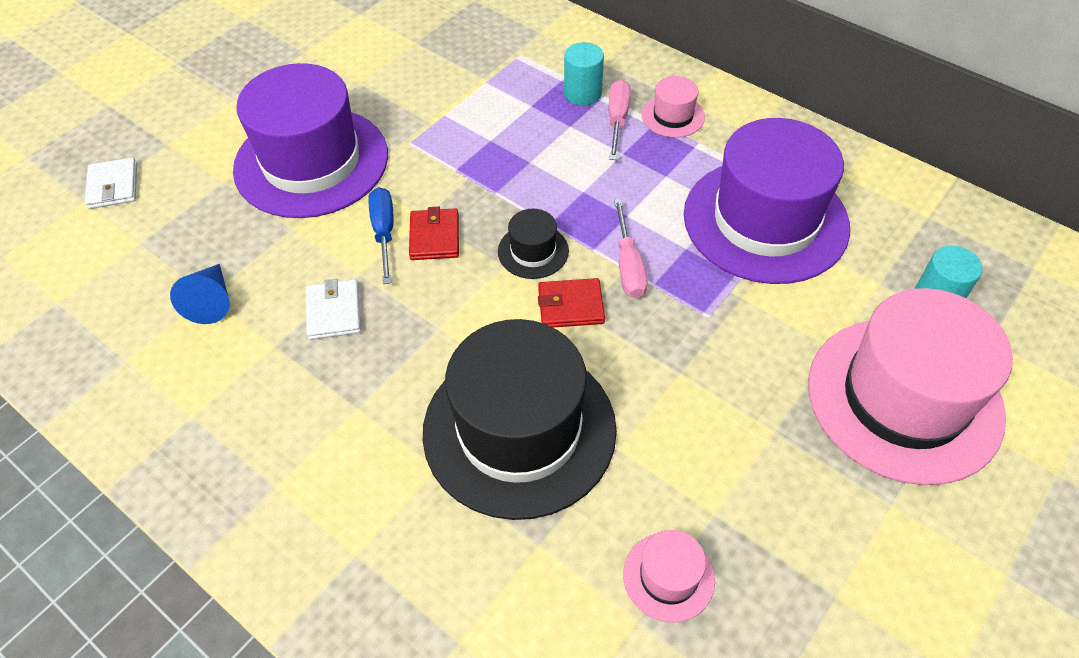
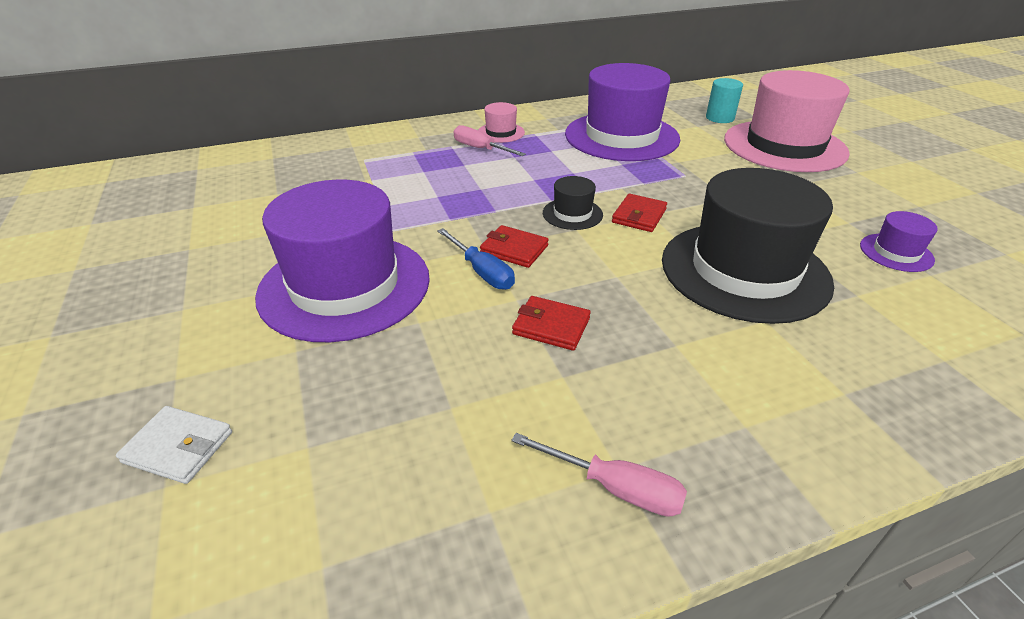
camera: 60 degrees left, 15 degrees down
(211, 301) = (463, 407): blue cone -> none
(334, 312) = (551, 326): white wallet -> red wallet
(384, 232) = (482, 272): blue screwdriver -> blue screwdriver turned 150 degrees counterclockwise
(582, 93) = (438, 151): turquoise cylinder -> none
(628, 265) = (619, 185): pink screwdriver -> pink screwdriver (614, 487)
(668, 576) = (896, 252): pink hat -> purple hat

